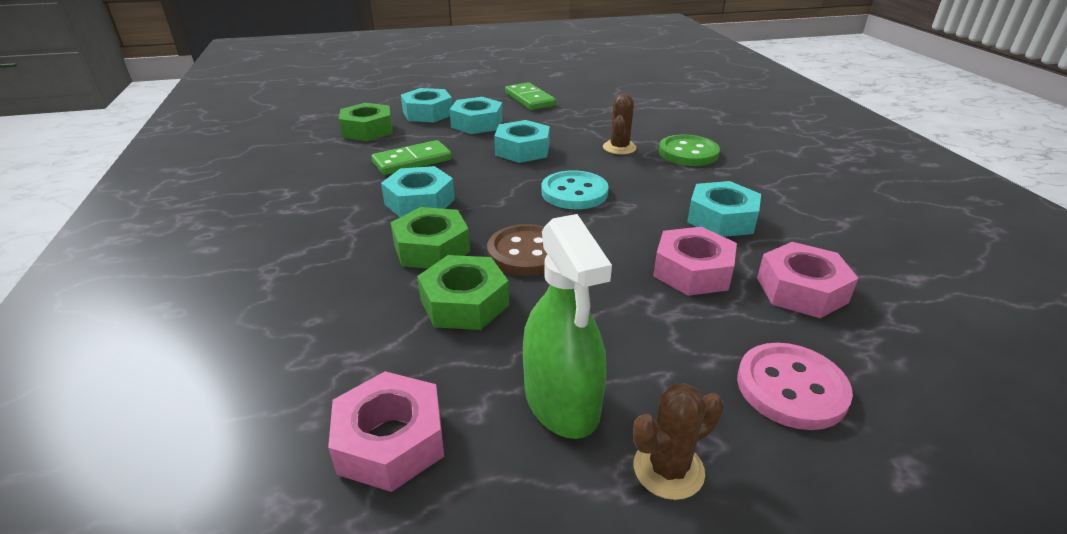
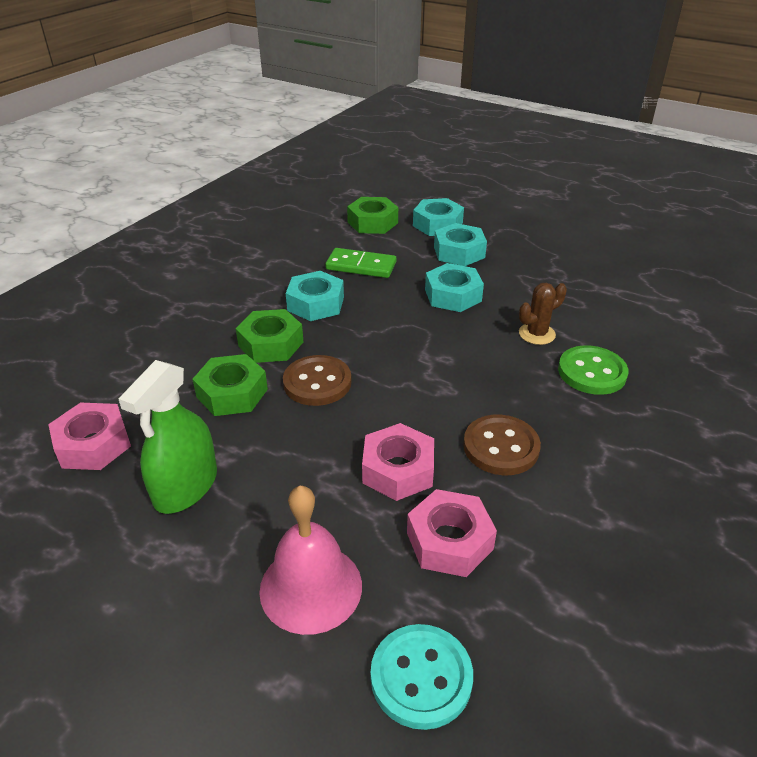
camera: 45 degrees right, 5 degrees up
(529, 99) = (544, 245): green domino -> none
(574, 193) = (427, 355): turquoise button -> turquoise button (421, 677)
(668, 469) = (171, 563): brown cactus -> none
(721, 219) = (501, 447): turquoise nut -> brown button
(791, 388) = (311, 587): pink button -> pink bell

